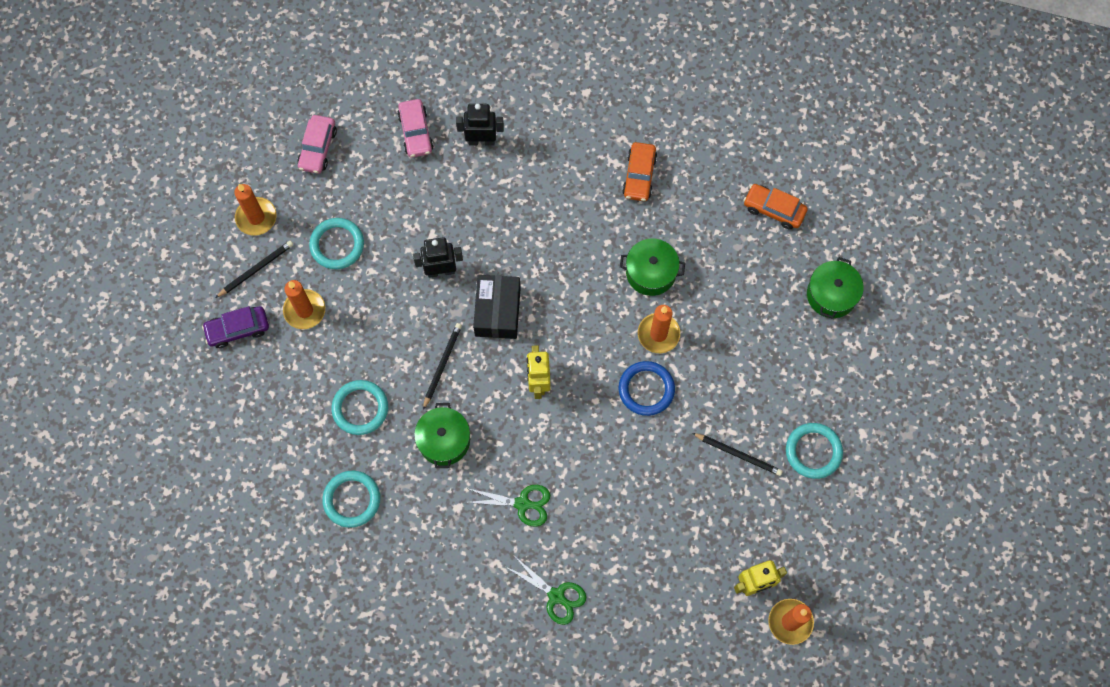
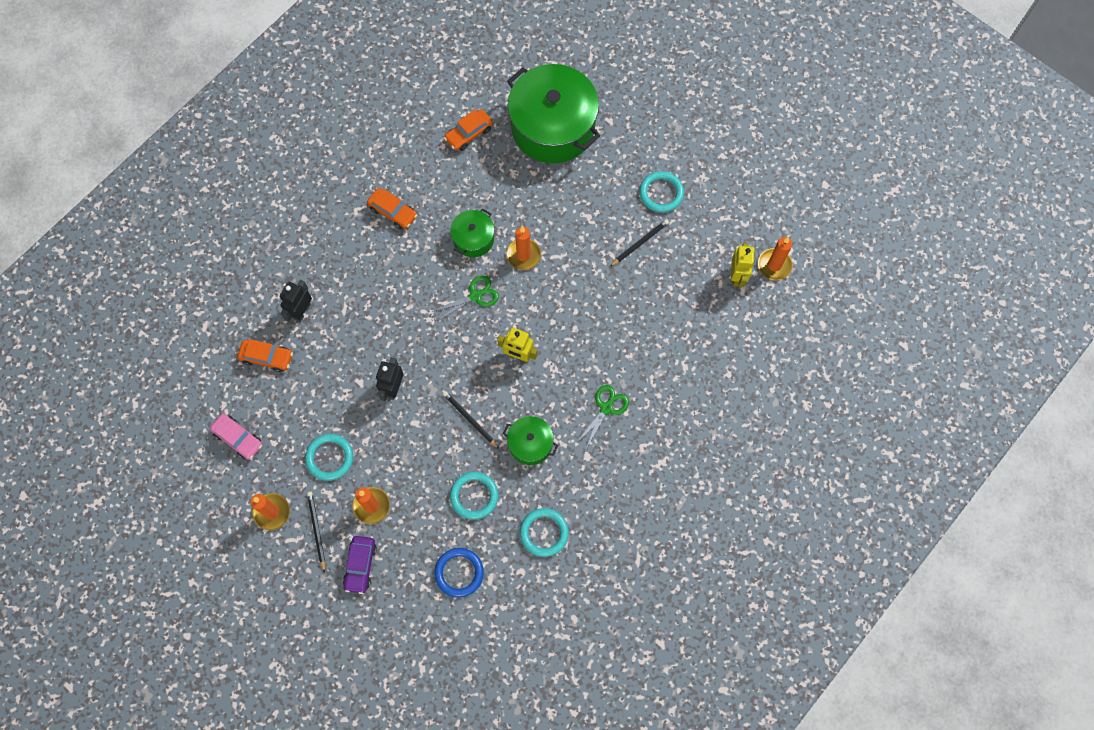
camera: 65 degrees left, 0 degrees up
(416, 132) = (267, 357): pink car -> orange car
(497, 311) = (448, 360): black box -> none
(556, 596) = (686, 414): green scissors -> green scissors (475, 296)
(646, 389) = (561, 282): blue ring -> blue ring (459, 573)
(831, 295) = (553, 127): green pot -> green pot, size x2.10

